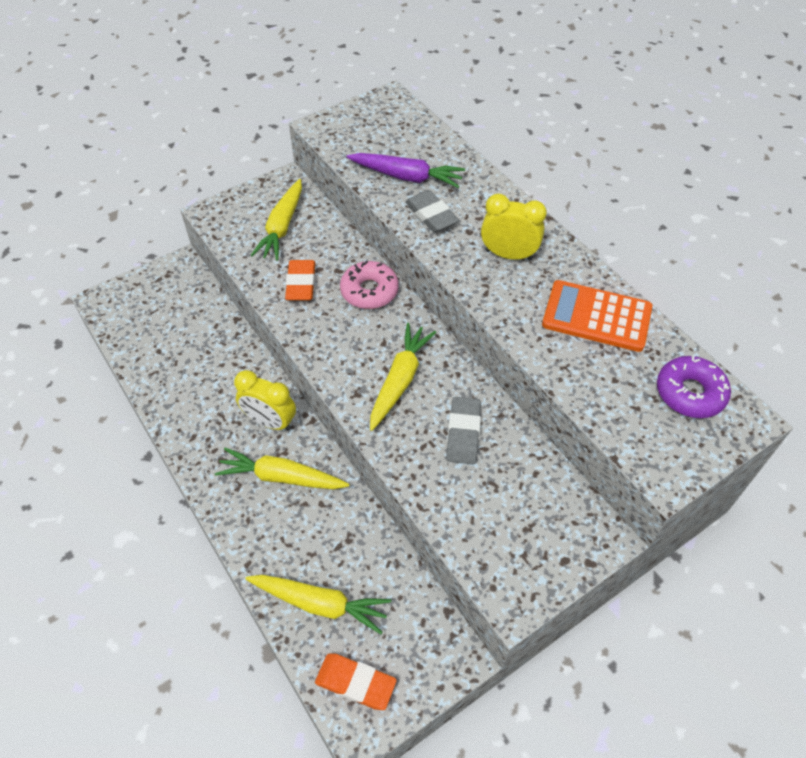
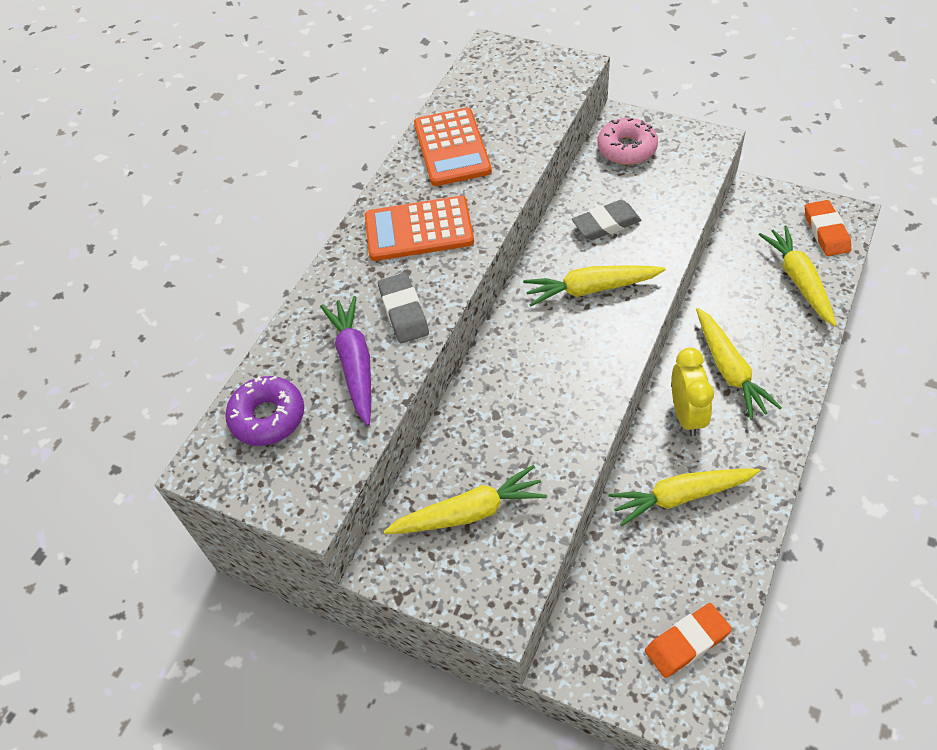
camera: 115 degrees left, 0 degrees up
(217, 377) = (681, 497): none -> yellow carrot
(301, 283) = (540, 436): orange eraser -> orange eraser (687, 642)
(369, 291) = (504, 370): pink donut -> pink donut (626, 148)
(431, 215) = (403, 312): grey eraser -> grey eraser turned 45 degrees counterclockwise
(508, 255) = (419, 230): yellow clock -> orange calculator
(690, 393) = (490, 77): purple donut -> purple donut (268, 417)

